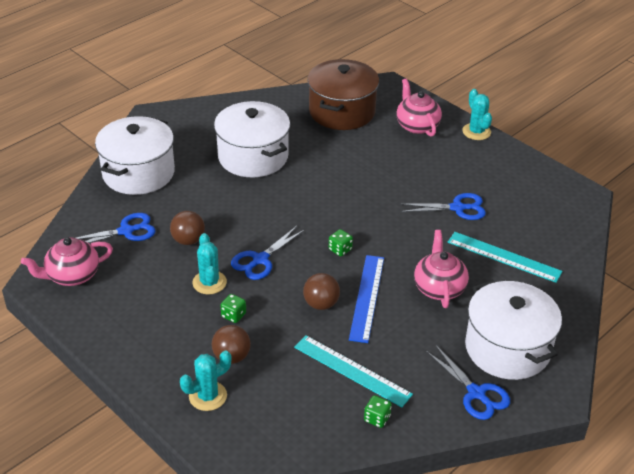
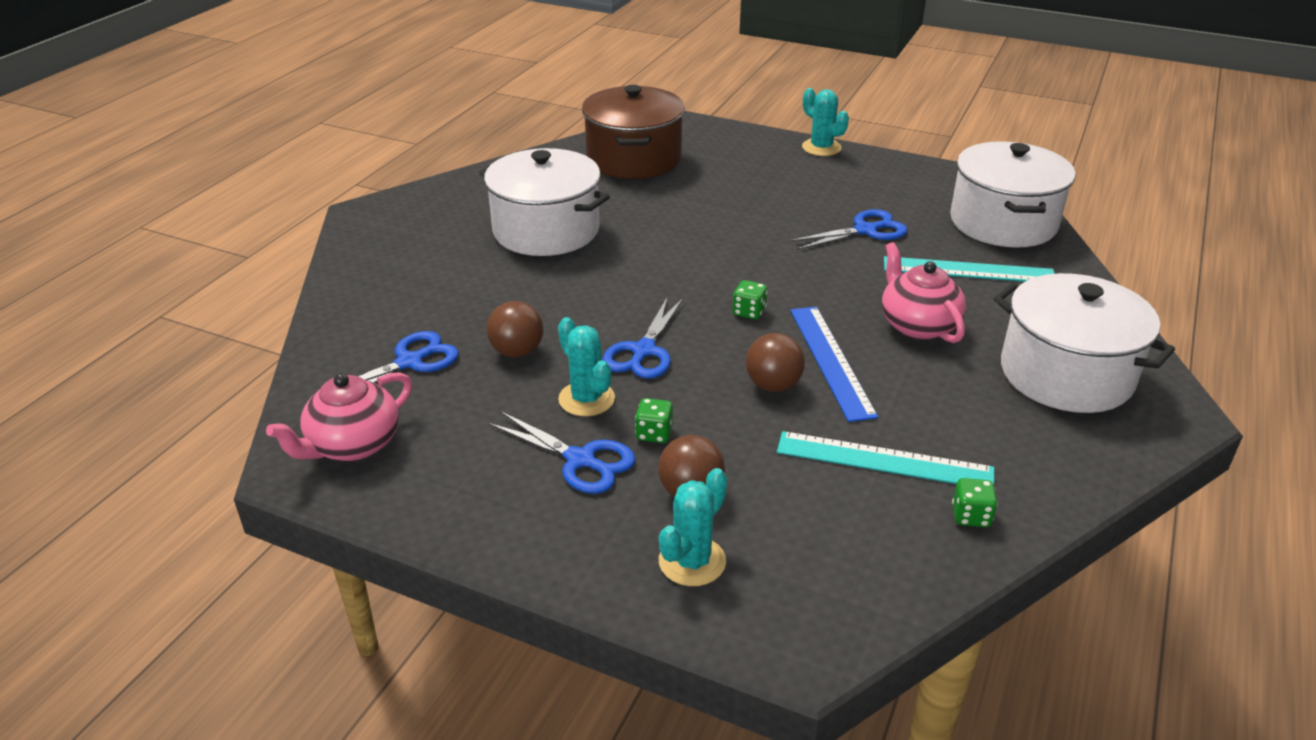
camera: 20 degrees left, 5 degrees down
(138, 173) = (385, 284): white pot -> white pot (1003, 222)
(417, 125) = (742, 155): pink teapot -> none
(476, 393) = (1076, 442): blue scissors -> blue scissors (581, 460)

